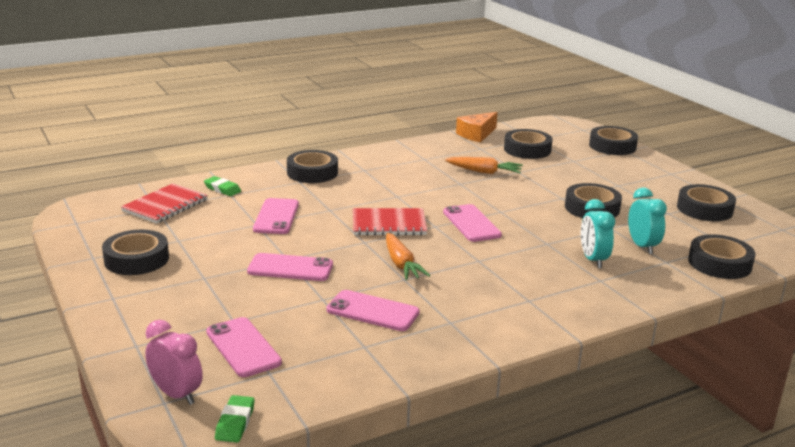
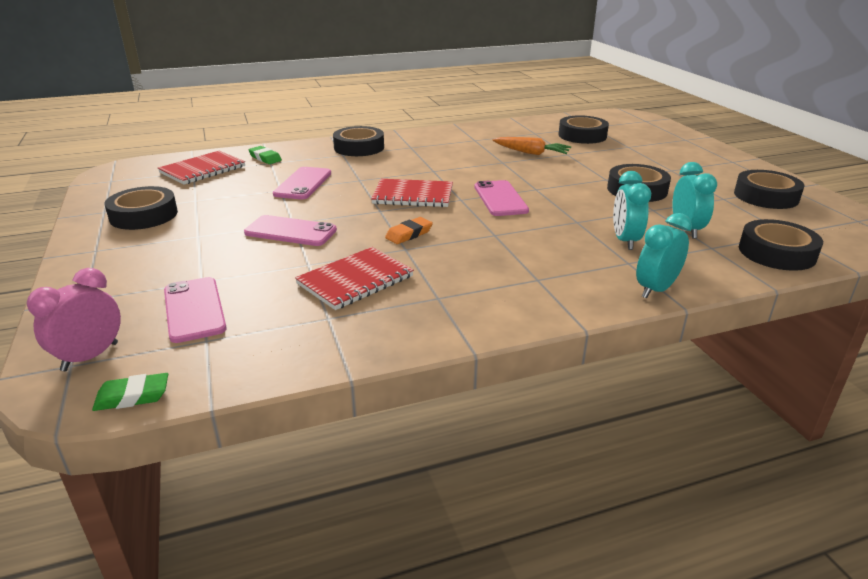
camera: 10 degrees right, 5 degrees up
(176, 394) = (90, 357): pink clock -> pink clock turned 105 degrees counterclockwise
(235, 422) = (132, 396): green eraser -> green eraser turned 60 degrees clockwise
(373, 311) = (355, 280): pink phone -> red notebook
(401, 264) = (409, 234): orange carrot -> orange eraser
(477, 134) = (535, 121): orange cheese -> none
(612, 146) = (673, 135): black tape -> none
(628, 303) = (655, 289): none -> turquoise clock

